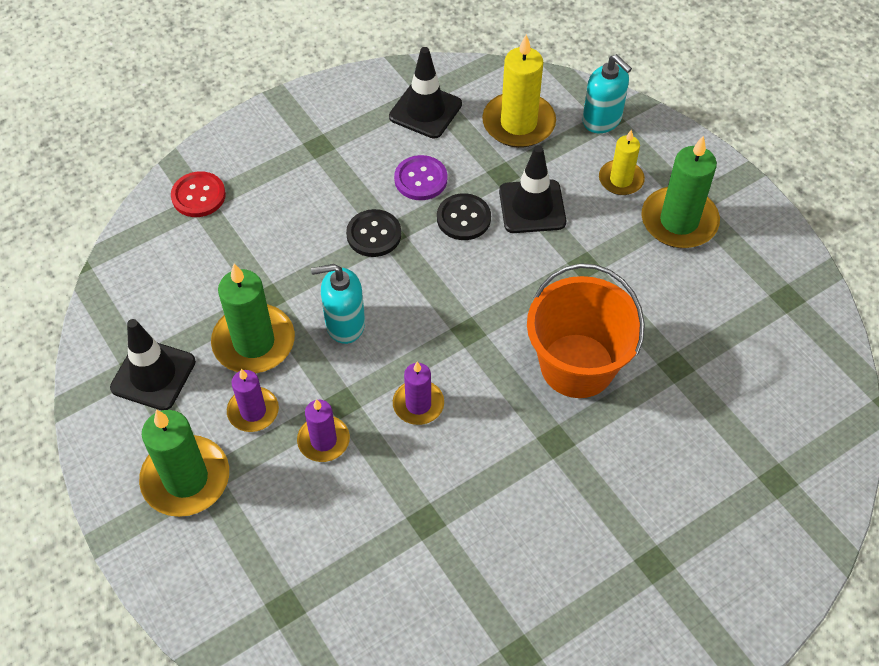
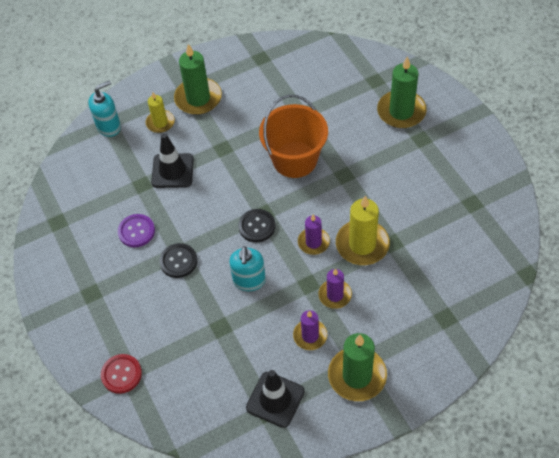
camera: 80 degrees left, 0 degrees up
(254, 342) = (256, 335): green candle -> green candle (401, 111)
(425, 110) = (75, 225): black traffic cone -> none
(463, 218) = (174, 209): black button -> black button (257, 226)
(518, 123) = (100, 172): yellow candle -> yellow candle (362, 244)

